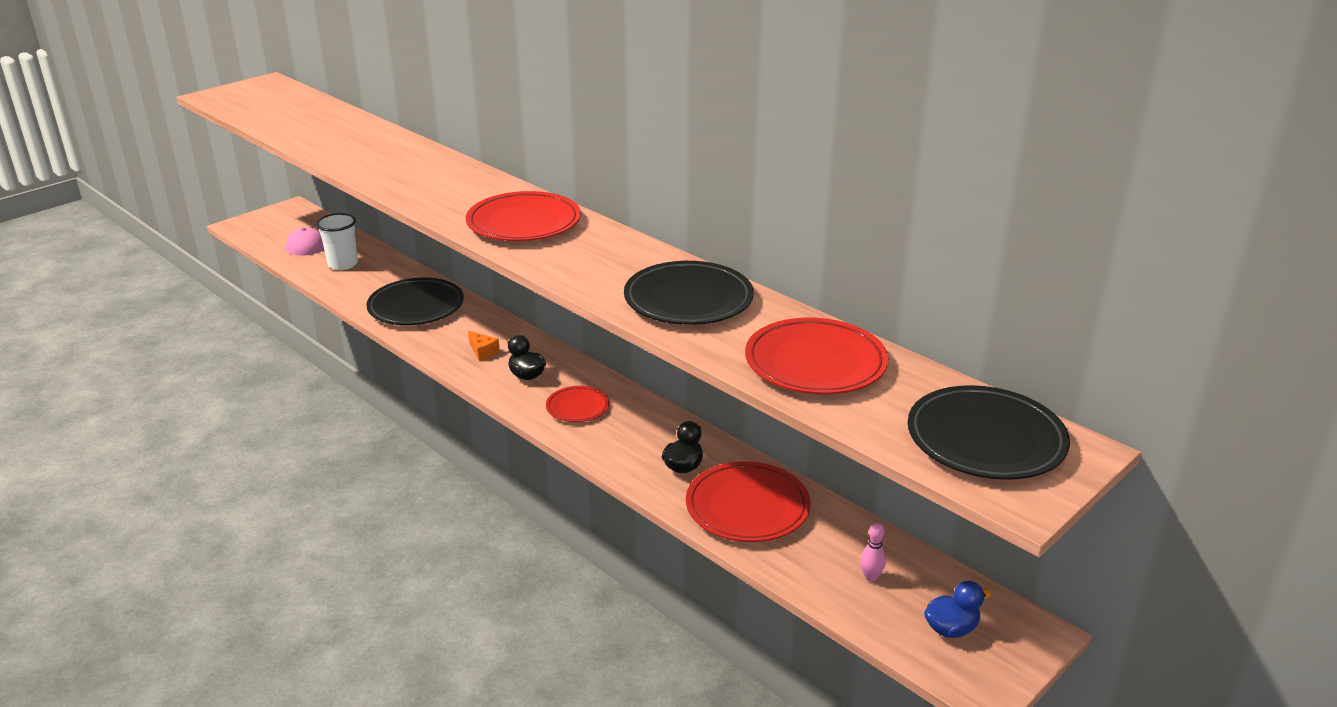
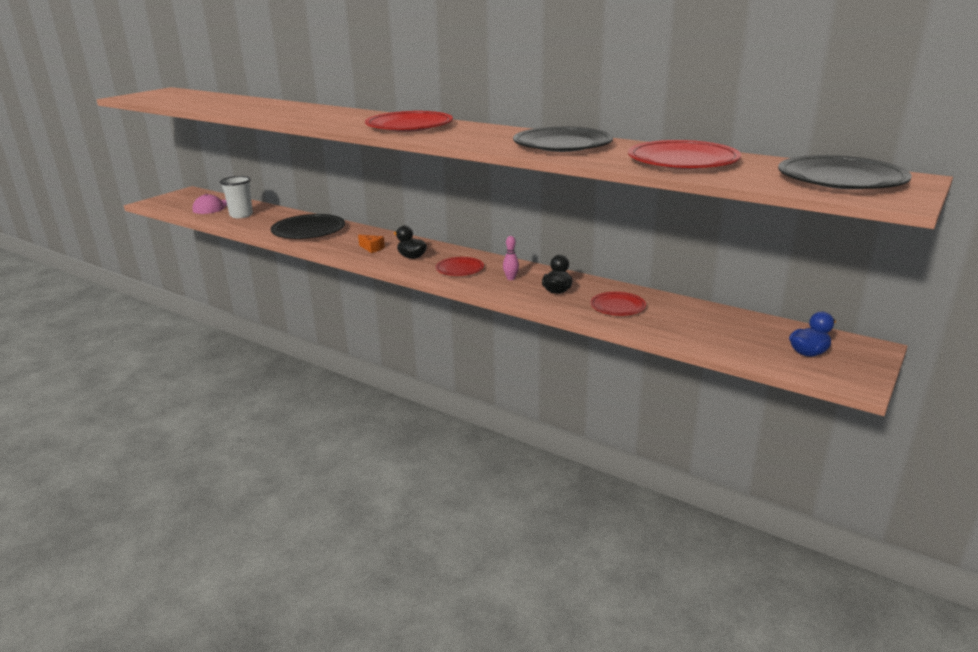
camera: 10 degrees left, 5 degrees down
(747, 507) = (617, 307): red plate -> red plate, size x0.58
(871, 577) = (732, 333): pink bowling pin -> pink bowling pin (511, 278)

